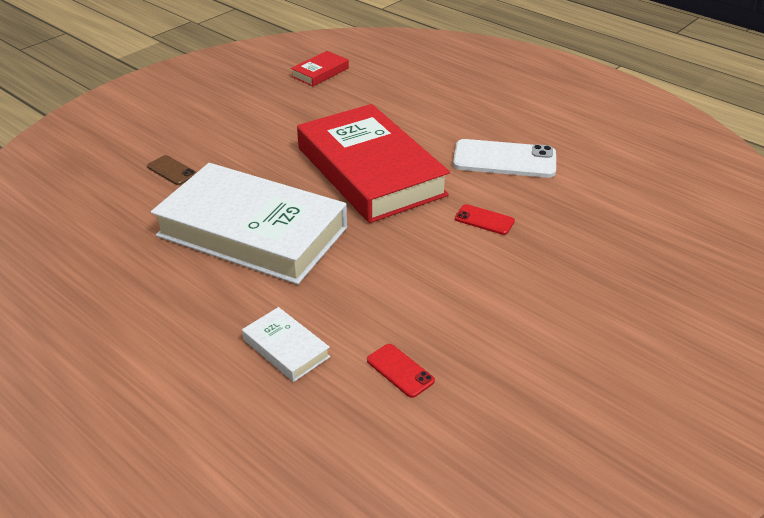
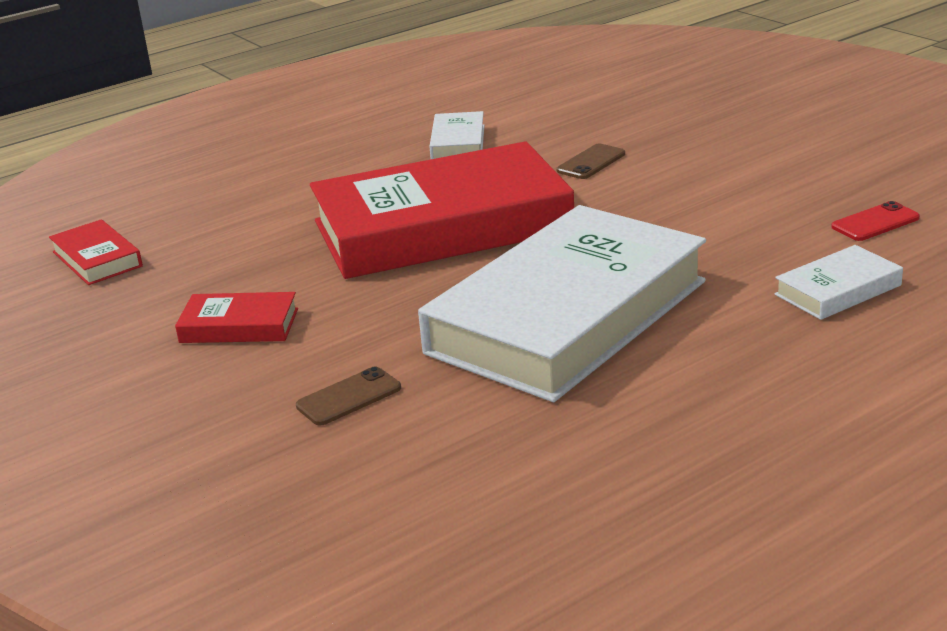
camera: 75 degrees left, 10 degrees down
(247, 126) = (239, 326): none -> red book
(484, 220) = (591, 162): red phone -> brown phone
(504, 159) = (458, 142): white phone -> white book

